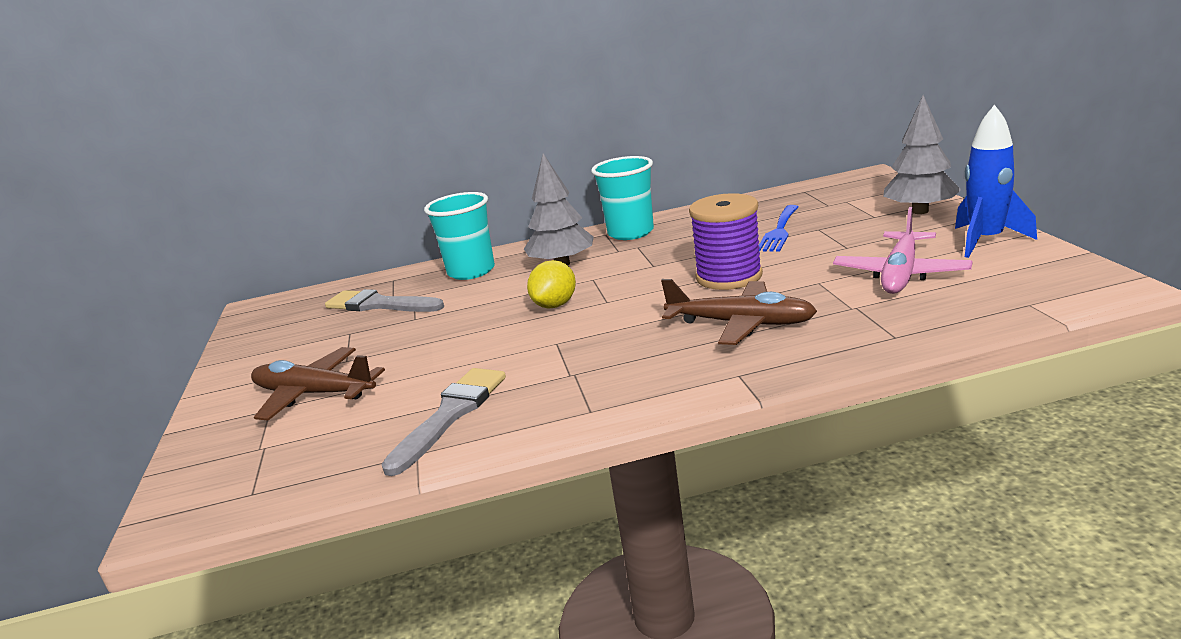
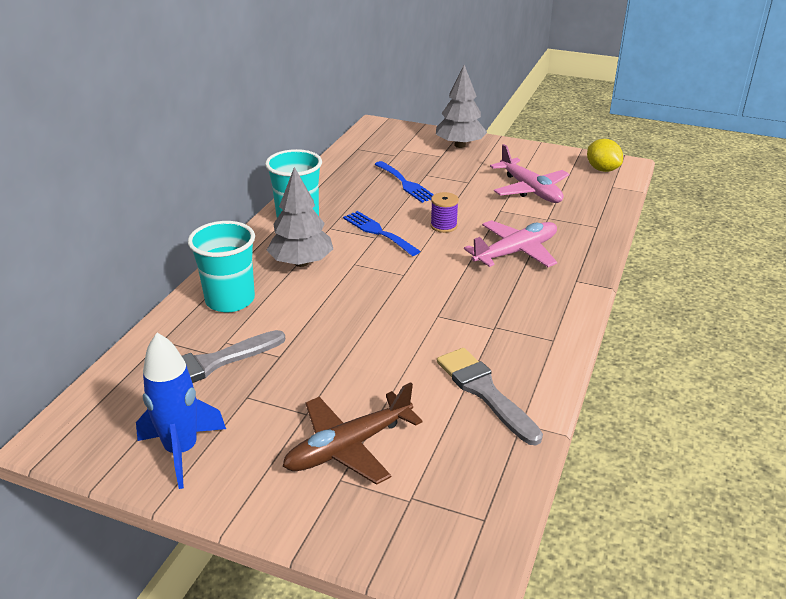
camera: 60 degrees left, 10 degrees up
(555, 305) = (373, 293): yellow lemon -> yellow lemon (602, 169)
(664, 262) = (378, 232): none -> blue fork
(729, 276) = (443, 226): purple spool -> purple spool, size x0.53
(740, 324) = (515, 252): brown plane -> pink plane
(986, 241) = (529, 155): blue rocket -> blue rocket (182, 451)

